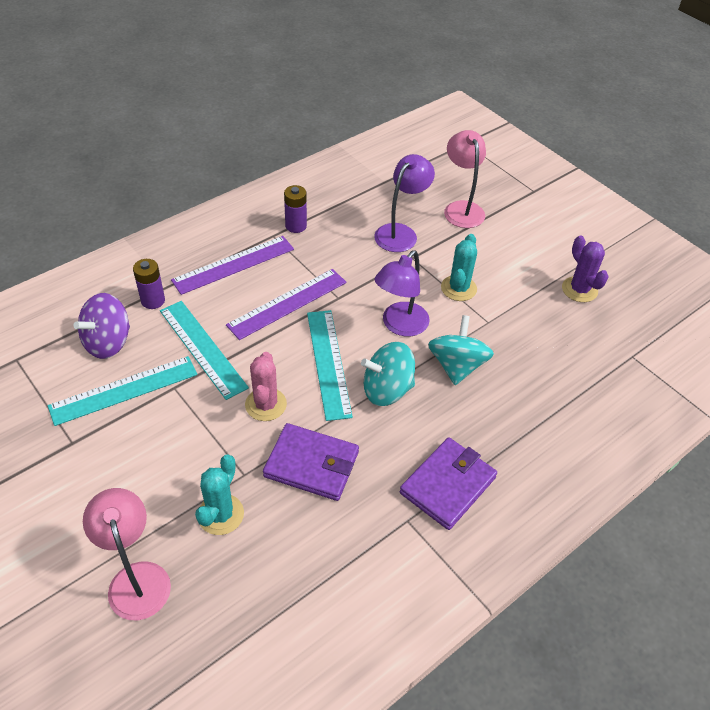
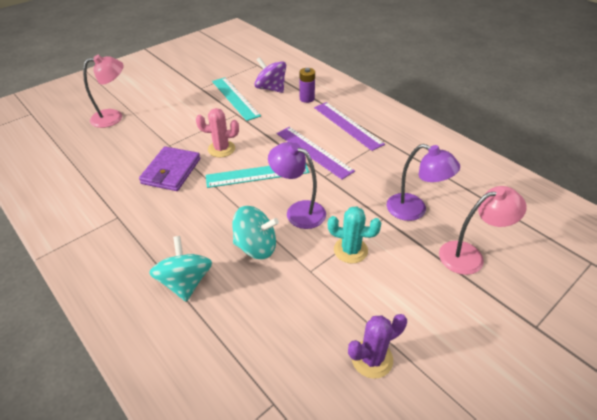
camera: 90 degrees right, 5 degrees down
(202, 348) = (268, 120): turquoise ruler -> none
(220, 514) = (143, 139): turquoise cactus -> none
(296, 226) = (399, 150): purple battery -> none
(387, 390) = (231, 205): turquoise spinning top -> turquoise spinning top (185, 282)
(447, 485) = (140, 238): purple wallet -> none

